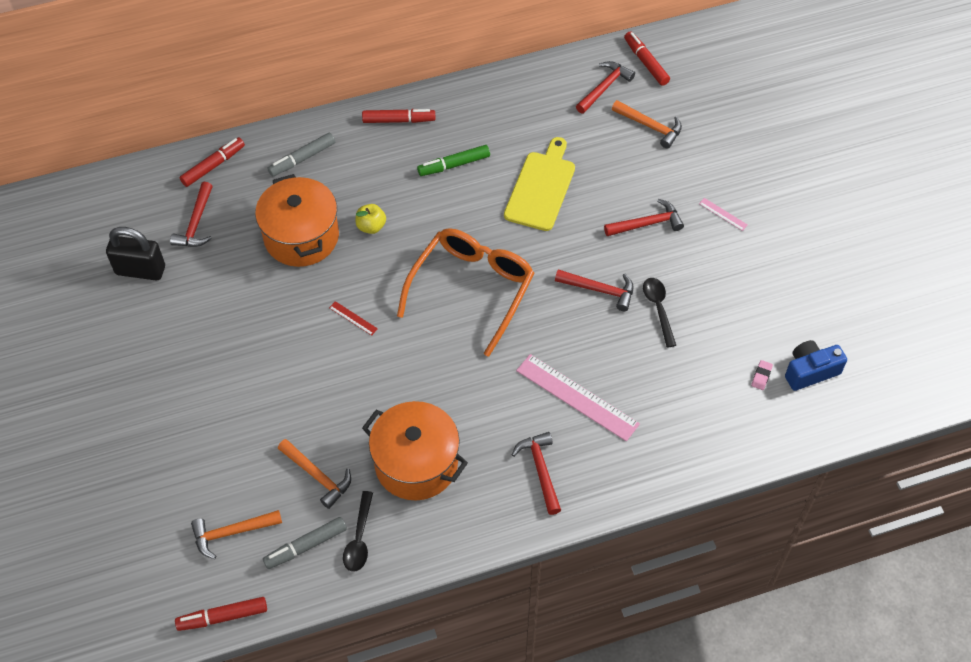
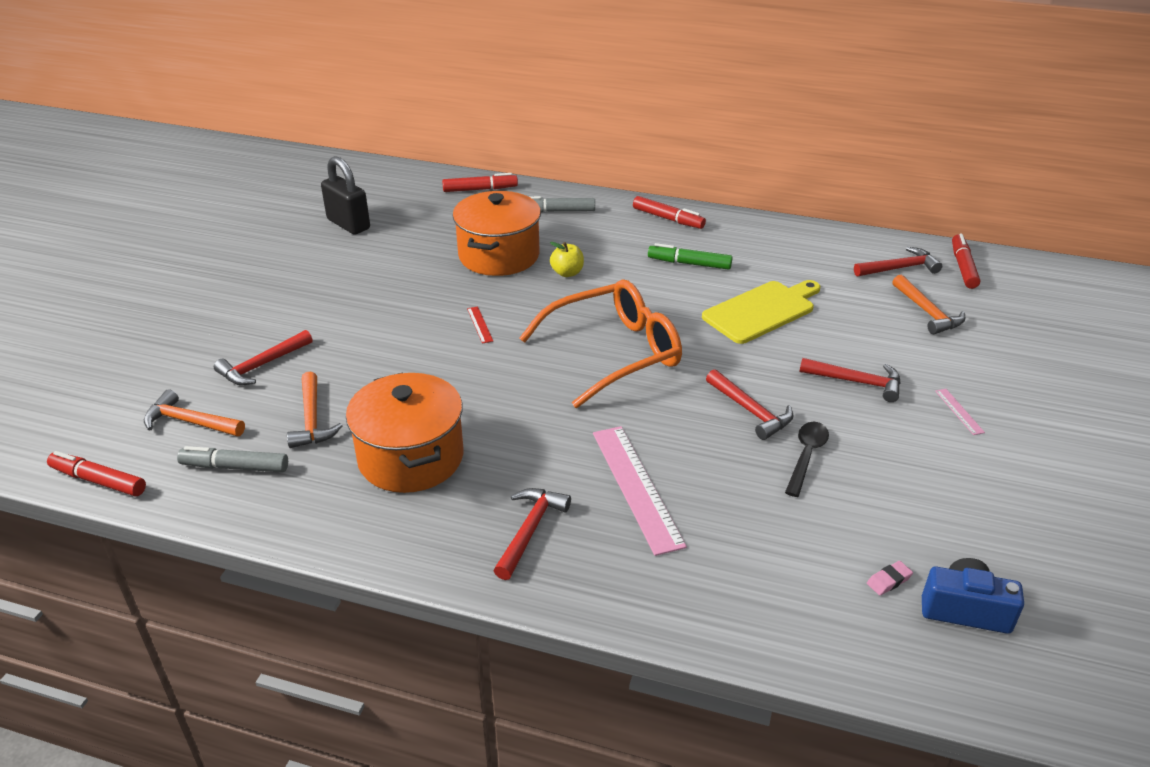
camera: 35 degrees right, 20 degrees down
(196, 223) = (425, 215): red hammer -> red hammer (262, 365)
(359, 538) = (287, 488): black spoon -> none

